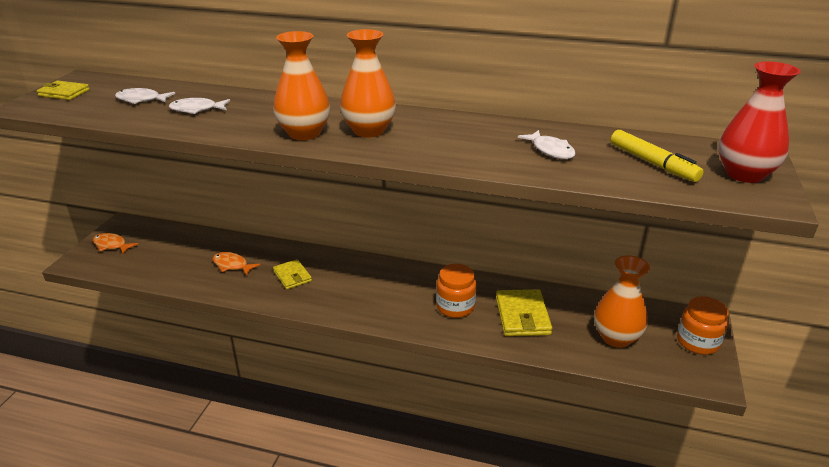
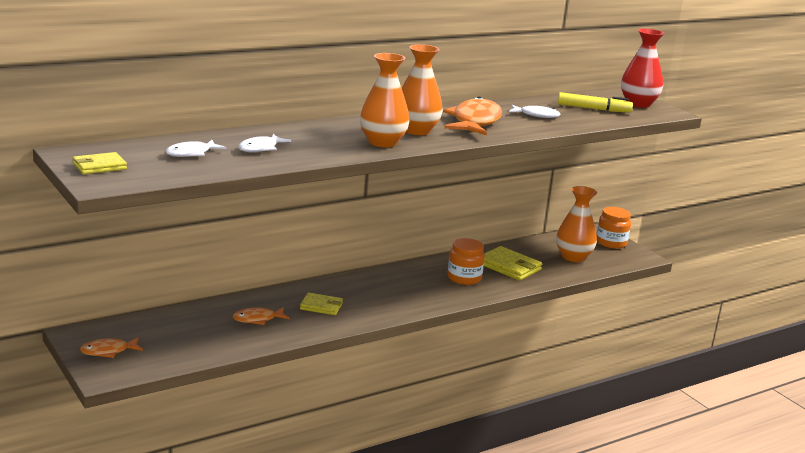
camera: 50 degrees left, 10 degrees down
(455, 138) = (475, 122): none -> orange fish

